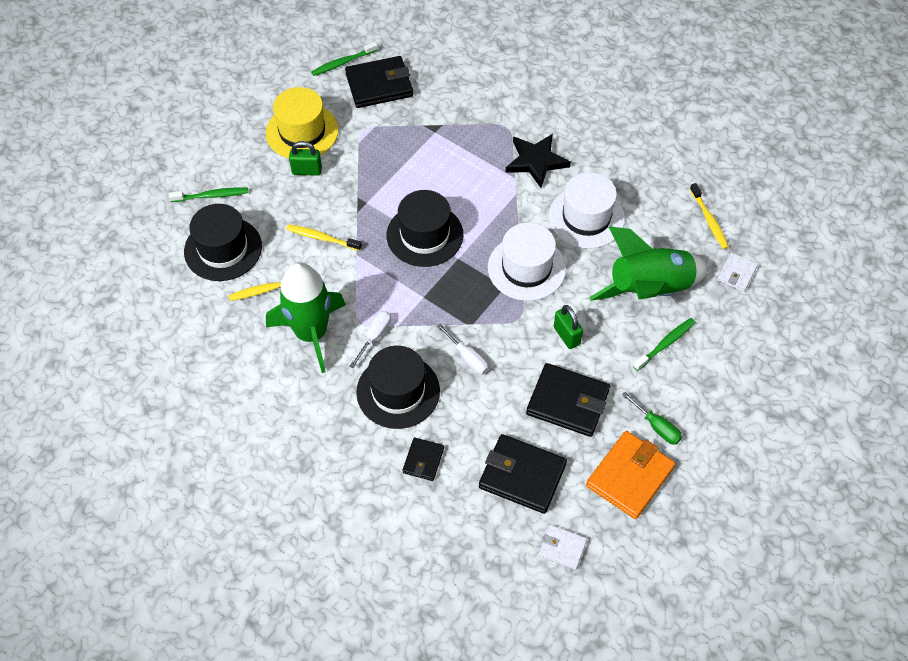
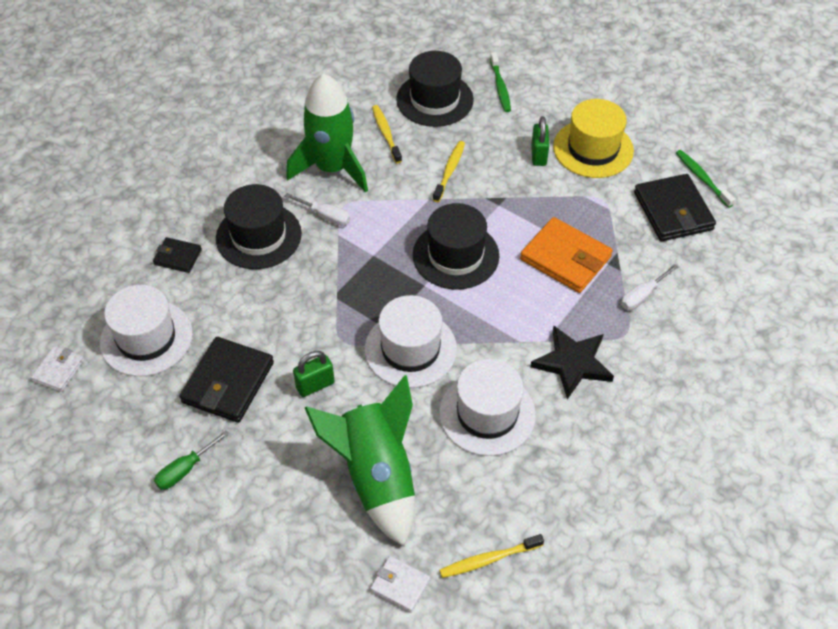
camera: 90 degrees right, 5 degrees down
(467, 357) = (293, 293): white screwdriver -> white screwdriver (642, 296)
(522, 476) = (146, 338): black wallet -> white hat
(630, 476) = (127, 437): orange wallet -> orange wallet (565, 258)
(665, 344) = (296, 488): green toothbrush -> none

